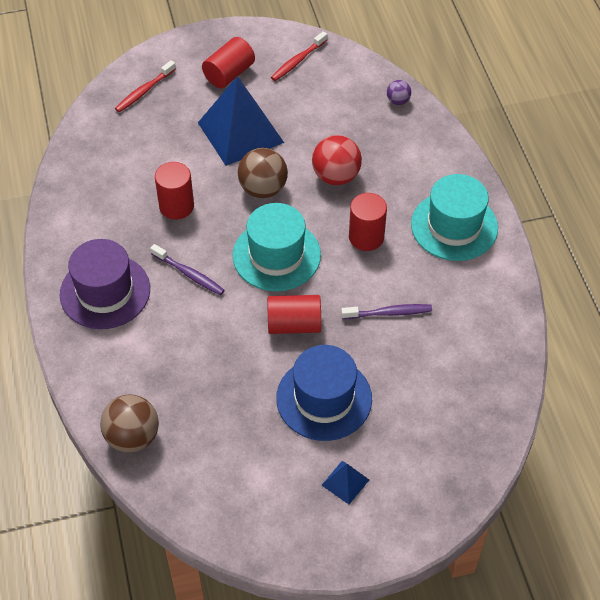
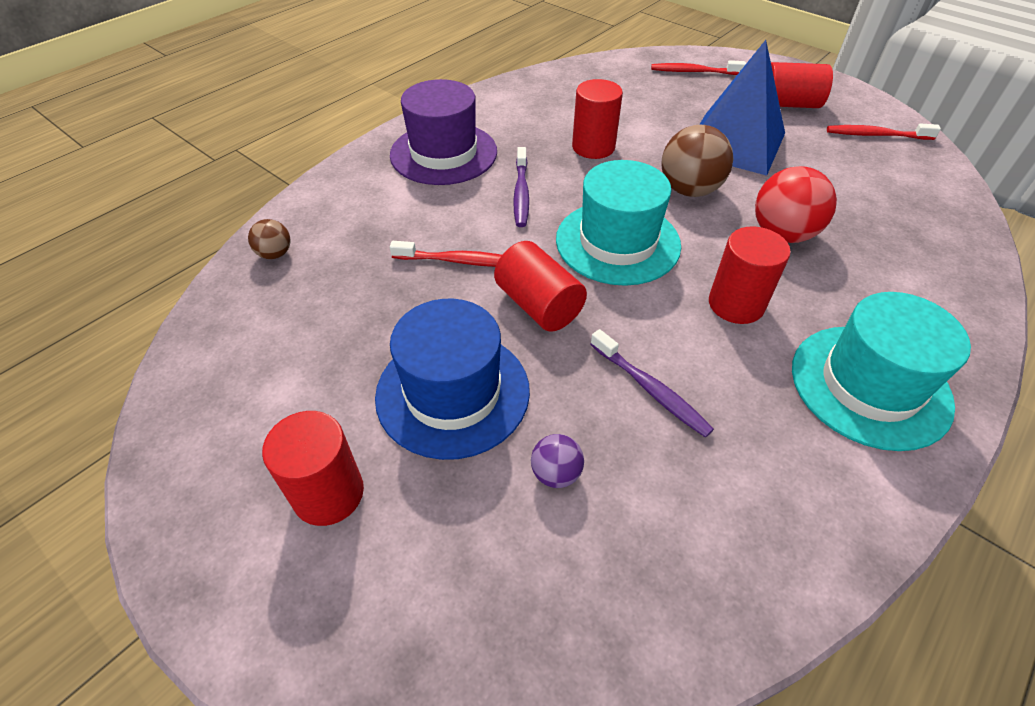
camera: 55 degrees right, 5 degrees down
(132, 437) = (275, 254): brown ball -> brown ball, size x0.53
(224, 342) = (458, 261): none -> red toothbrush
(345, 482) = (328, 493): blue pyramid -> red cylinder
(398, 101) = (957, 230): purple ball -> purple ball (556, 473)

